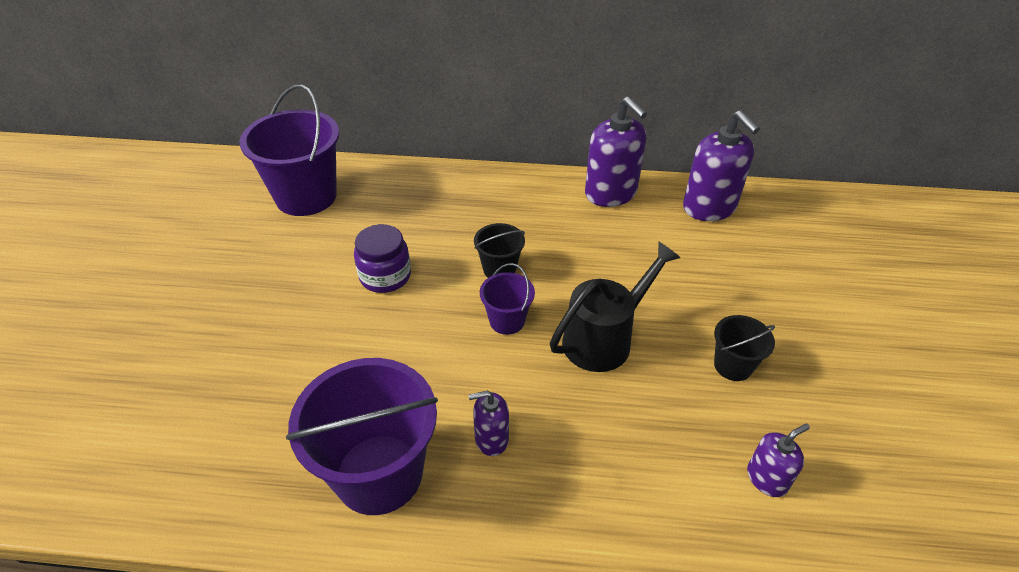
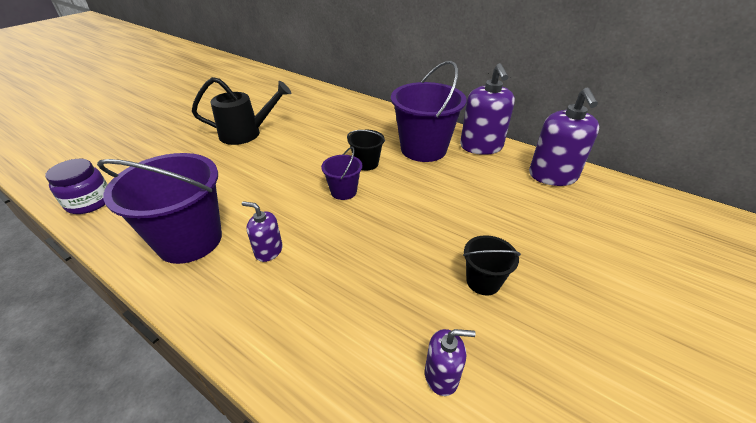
camera: 30 degrees right, 5 degrees down
(306, 196) = (296, 99): purple bucket -> purple bucket (423, 149)
(385, 276) = (297, 146): purple jar -> purple jar (89, 202)
(605, 338) = (399, 225): black watering can -> black watering can (247, 133)

